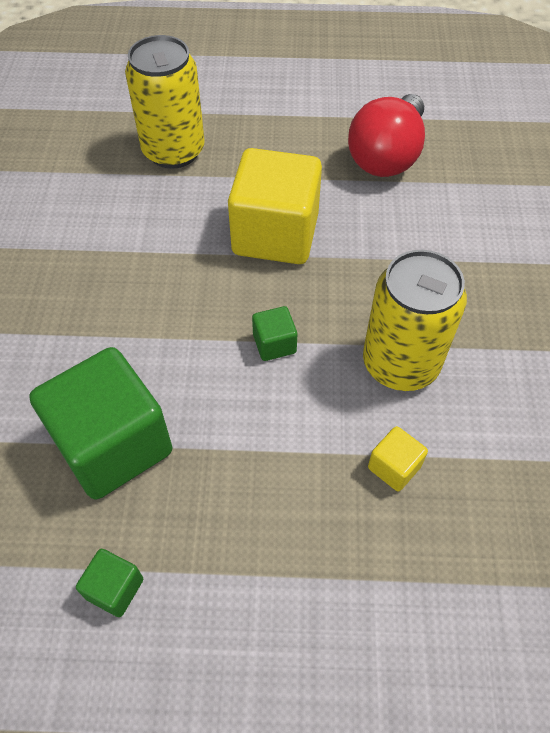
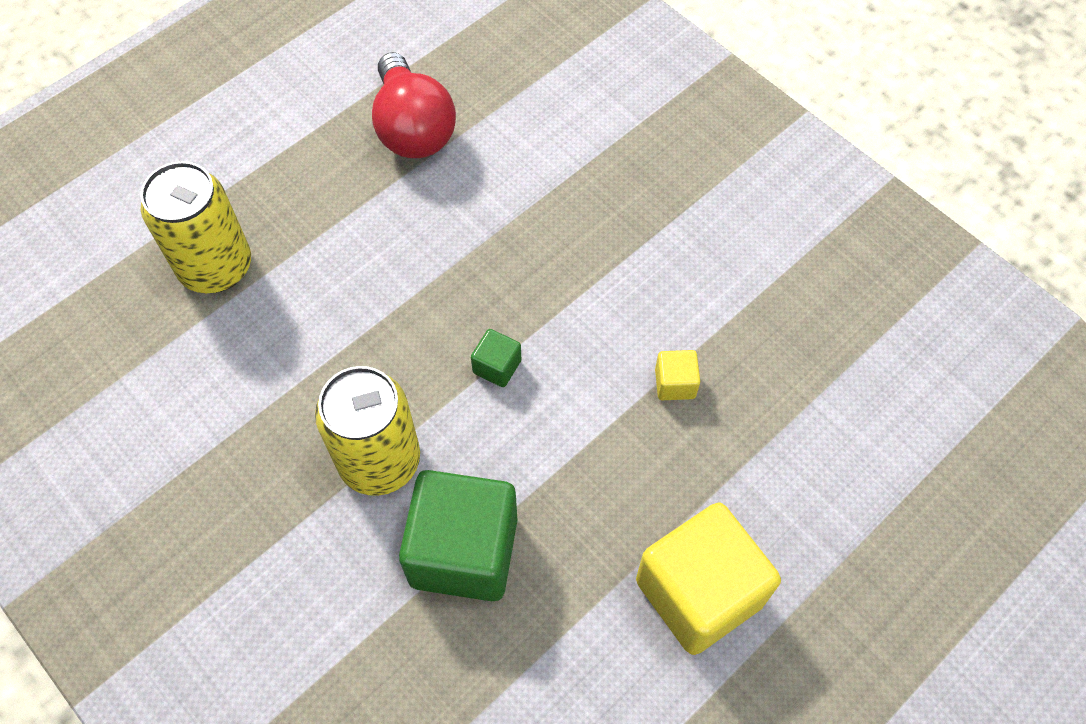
camera: 45 degrees left, 5 degrees up
(115, 588) = (582, 642): green cube -> none
(275, 234) = (396, 274): yellow cube -> yellow cube (699, 592)
(400, 364) = (603, 302): yellow can -> yellow can (379, 461)

